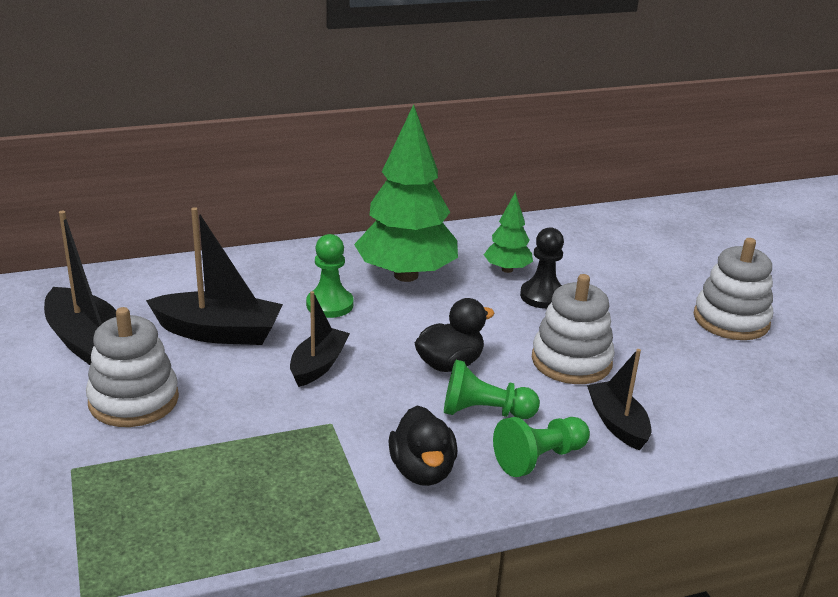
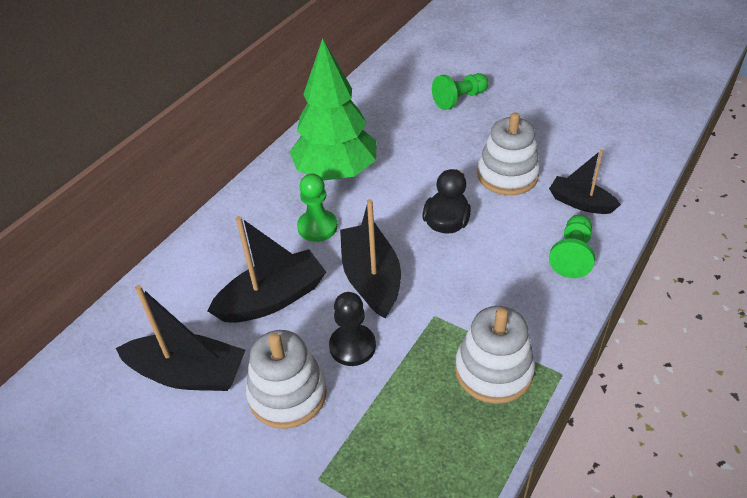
camera: 35 degrees left, 15 degrees up
(318, 365) = (371, 279): black boat -> black boat, size x1.55
(422, 471) = (526, 310): black duck -> none
(484, 412) = (507, 244): green pawn -> green pawn (459, 99)
(507, 269) = (391, 130): green tree -> none
(542, 296) = (436, 137): black pawn -> black pawn (352, 346)
(731, 320) = (550, 93): white stacking toy -> white stacking toy (493, 370)

